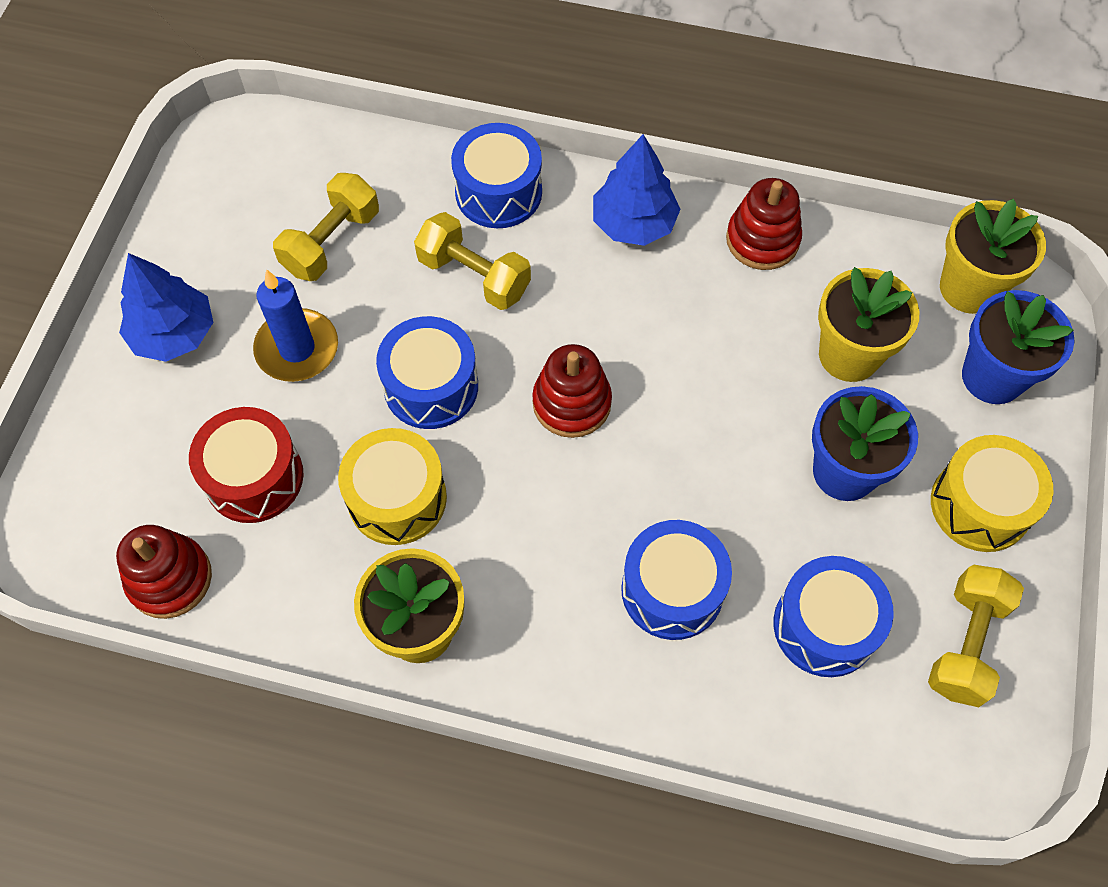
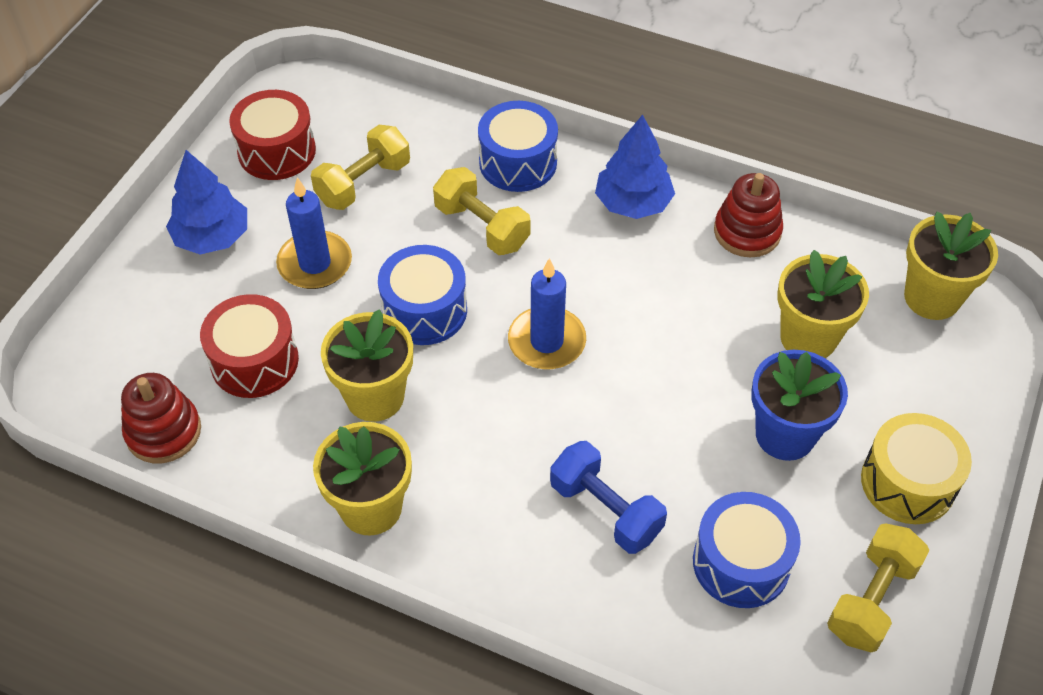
camera: 10 degrees right, 10 degrees down
(225, 217) = (277, 151): none -> red drum
(397, 498) = (375, 397): yellow drum -> yellow flower pot
(571, 403) = (546, 341): red stacking toy -> blue candle
(672, 590) = (605, 510): blue drum -> blue dumbbell
(992, 377) = (940, 375): blue flower pot -> none

